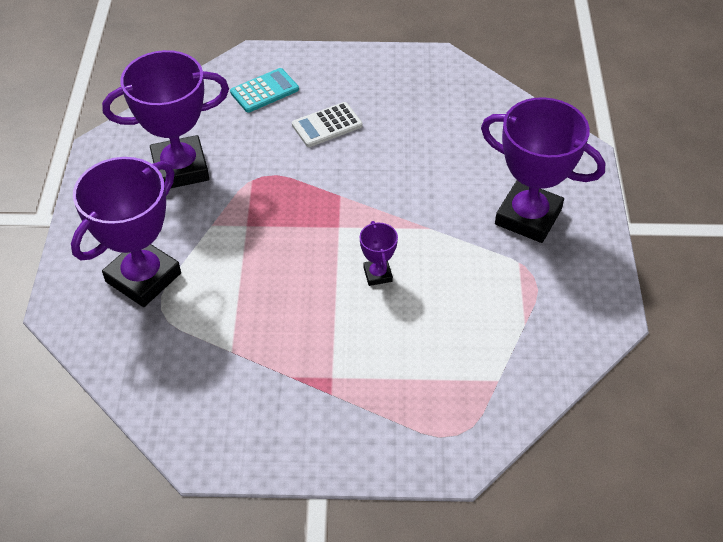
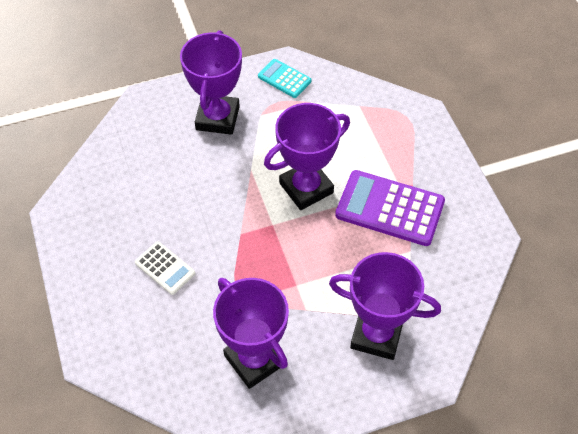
camera: 110 degrees left, 5 degrees up
(264, 91) = (136, 332): turquoise calculator -> turquoise calculator (284, 79)
(305, 353) = (390, 208): none -> purple calculator
(377, 274) = (306, 188): purple trophy -> purple trophy, size x2.22

